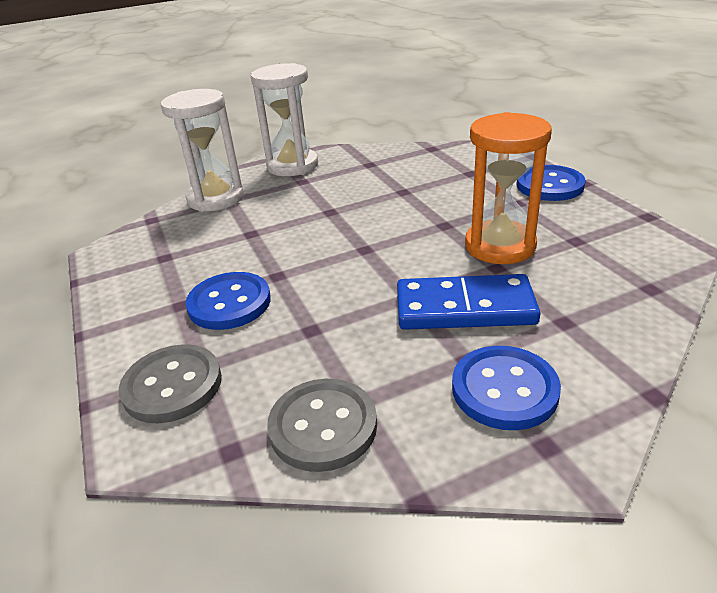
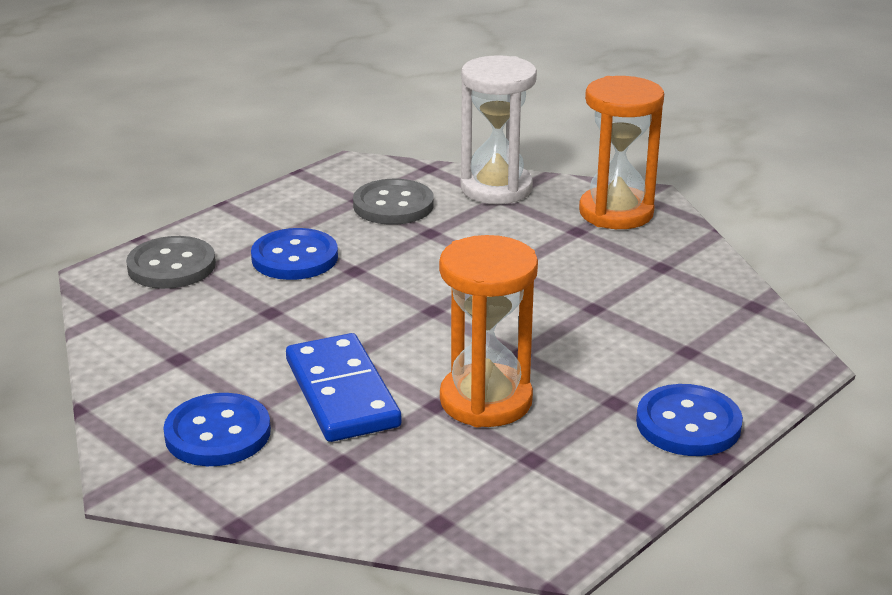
camera: 65 degrees right, 5 degrees down
(292, 166) = (616, 212): white hourglass -> orange hourglass
(323, 426) = (144, 348): grey button -> grey button (393, 205)

